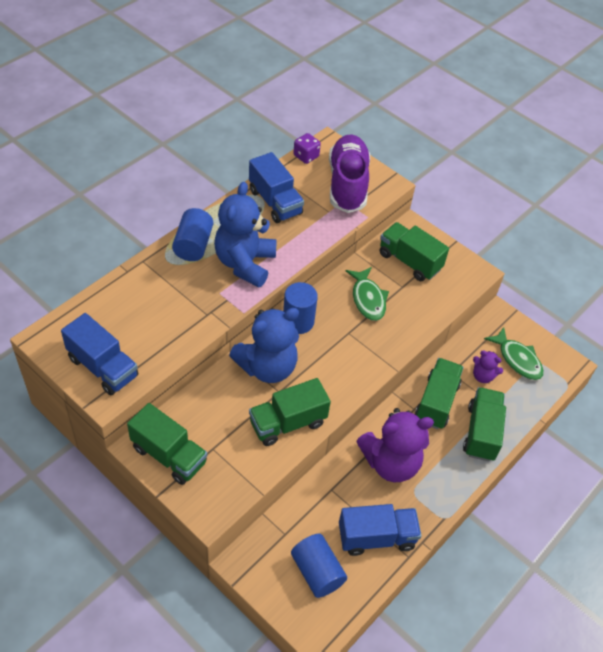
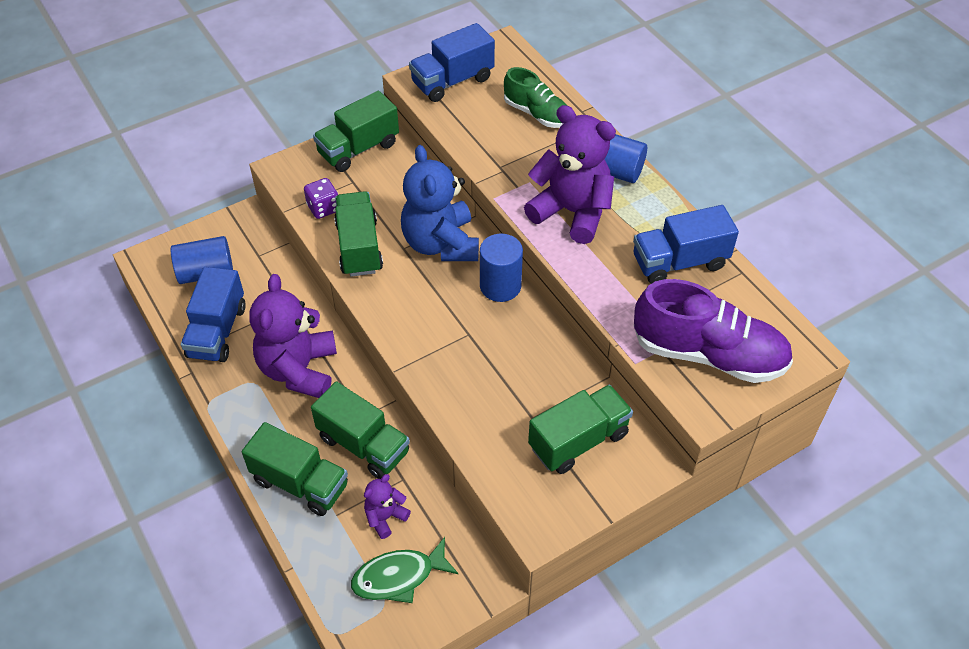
camera: 110 degrees right, 0 degrees up
(136, 299) = (537, 114): none -> green shoe
(245, 263) = (572, 212): blue teddy bear -> purple teddy bear
(306, 156) = (775, 317): purple dice -> purple dice (323, 208)
(368, 299) = (519, 369): green fish -> none

